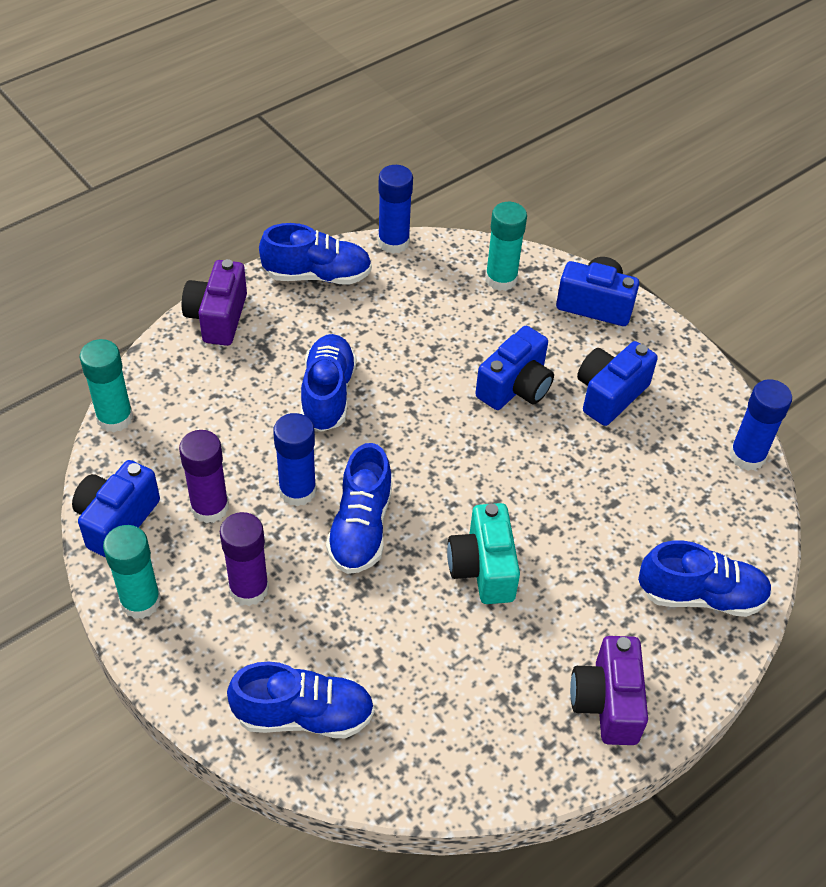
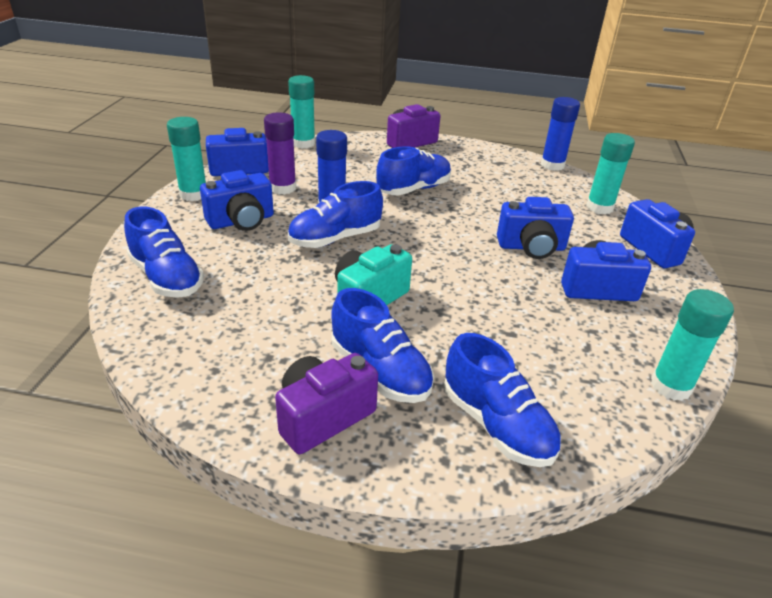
camera: 50 degrees right, 15 degrees down
(249, 589) = (241, 221): purple glue stick -> blue camera
(317, 275) = (486, 155): blue shoe -> blue shoe (380, 371)
(747, 456) = (671, 386): blue glue stick -> turquoise glue stick

